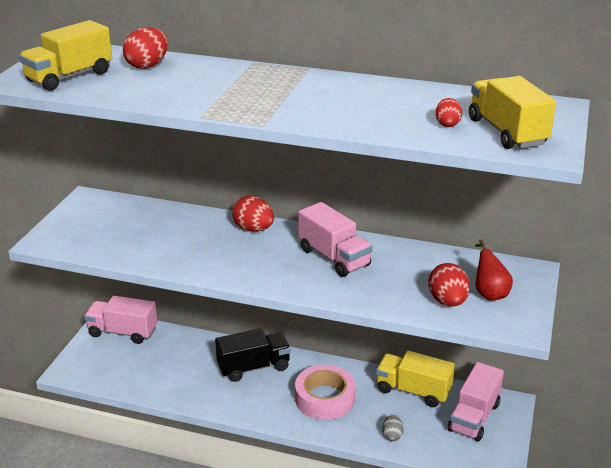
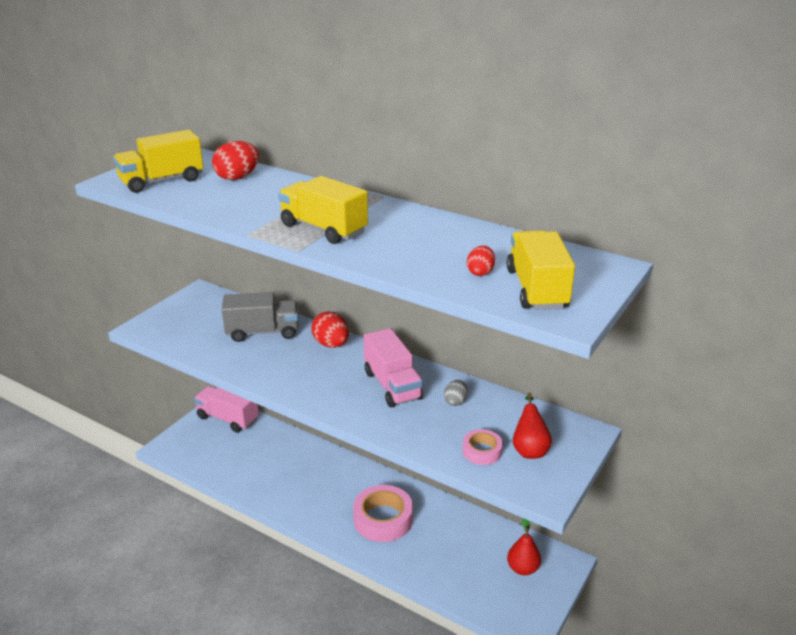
camera: 15 degrees right, 0 degrees up
(177, 227) = (263, 332): none -> grey truck
(253, 367) = (329, 474): black truck -> none
(392, 435) = (432, 571): grey egg -> grey egg (455, 401)
(413, 391) = (472, 528): yellow truck -> yellow truck (323, 229)
(447, 301) = (482, 451): red egg -> pink tape
(474, 417) = (522, 568): pink truck -> red pear

